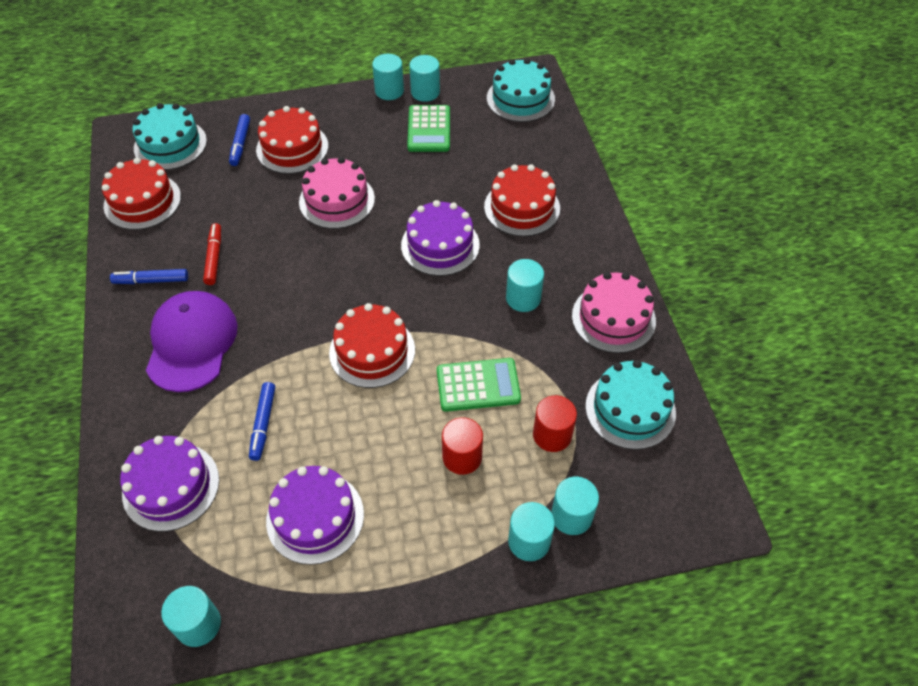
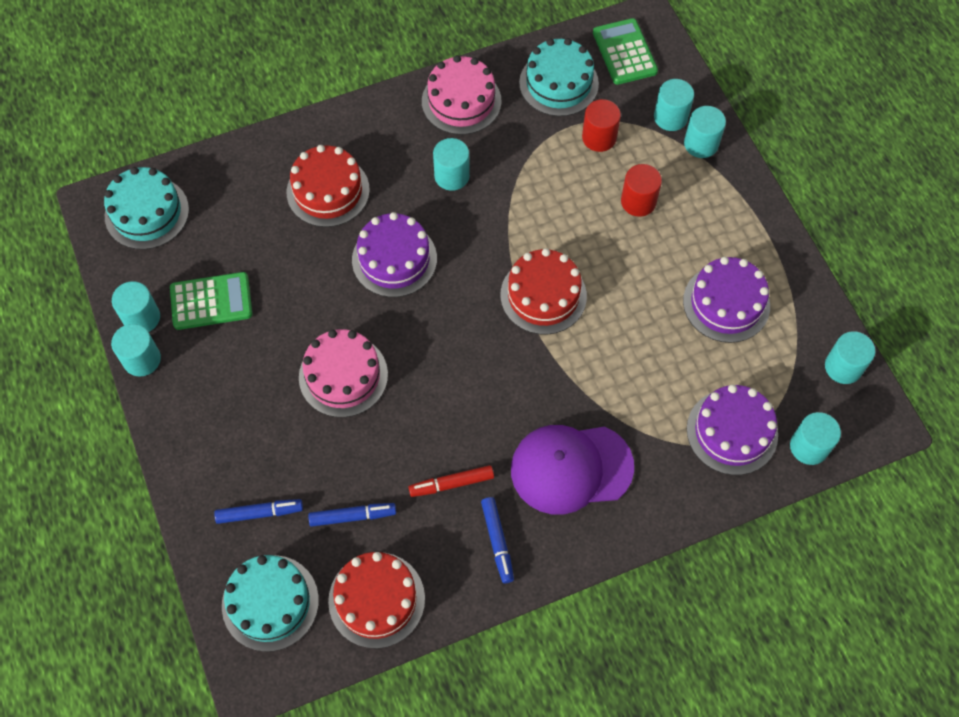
camera: 100 degrees left, 10 degrees up
(124, 558) = (809, 447): none -> turquoise cylinder
(263, 424) = (647, 371): blue marker -> blue marker (352, 516)
(292, 148) = (260, 448): red cake -> none
(478, 385) = (561, 200): green calculator -> green calculator (624, 52)

